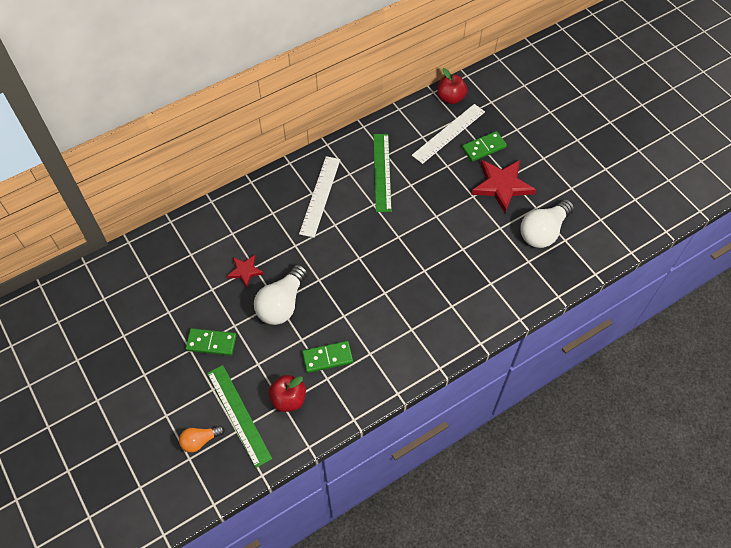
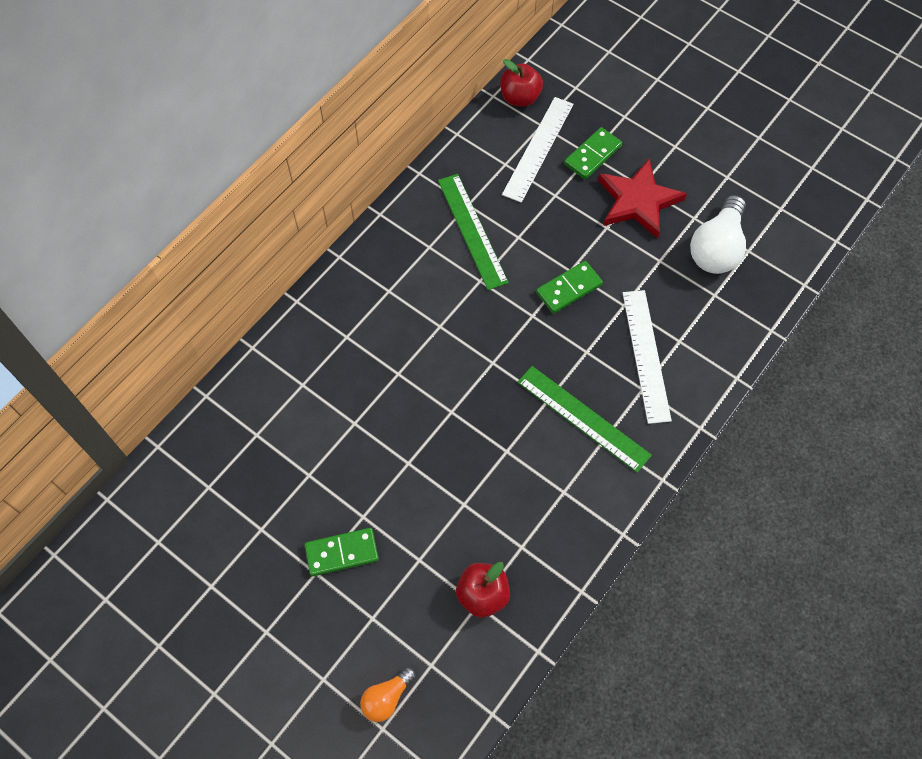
camera: 20 degrees left, 5 degrees up
(239, 415) = (424, 641): green ruler -> green ruler (583, 418)
(245, 271) = (344, 433): red star -> none
(282, 304) = (416, 463): white light bulb -> none
(320, 196) = (402, 291): white ruler -> white ruler (646, 355)
(327, 358) = (510, 518): green domino -> green domino (569, 289)

